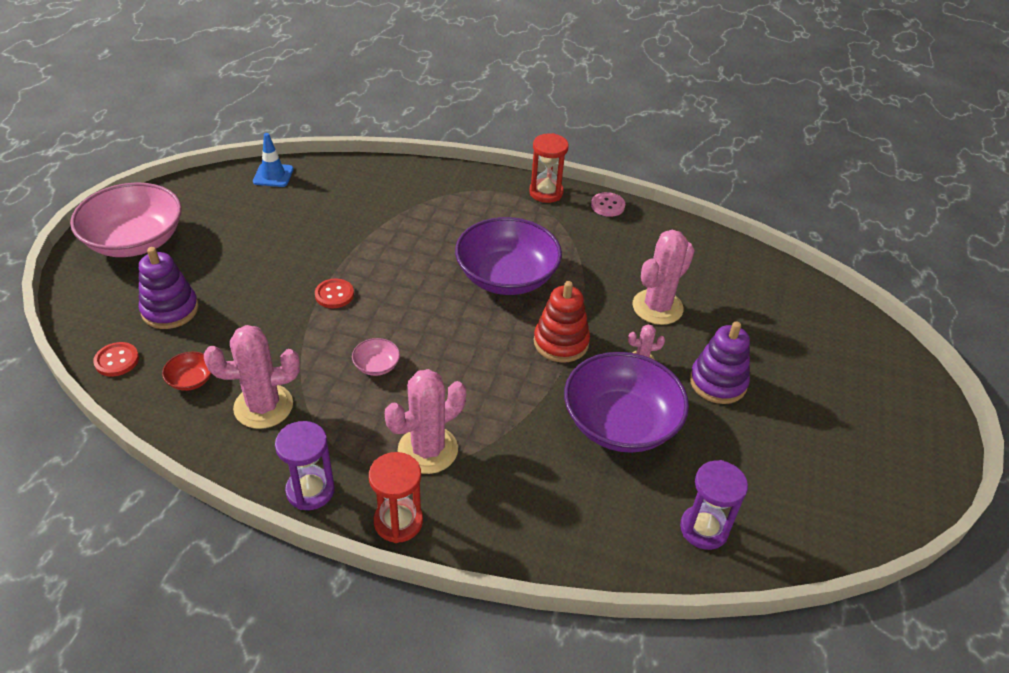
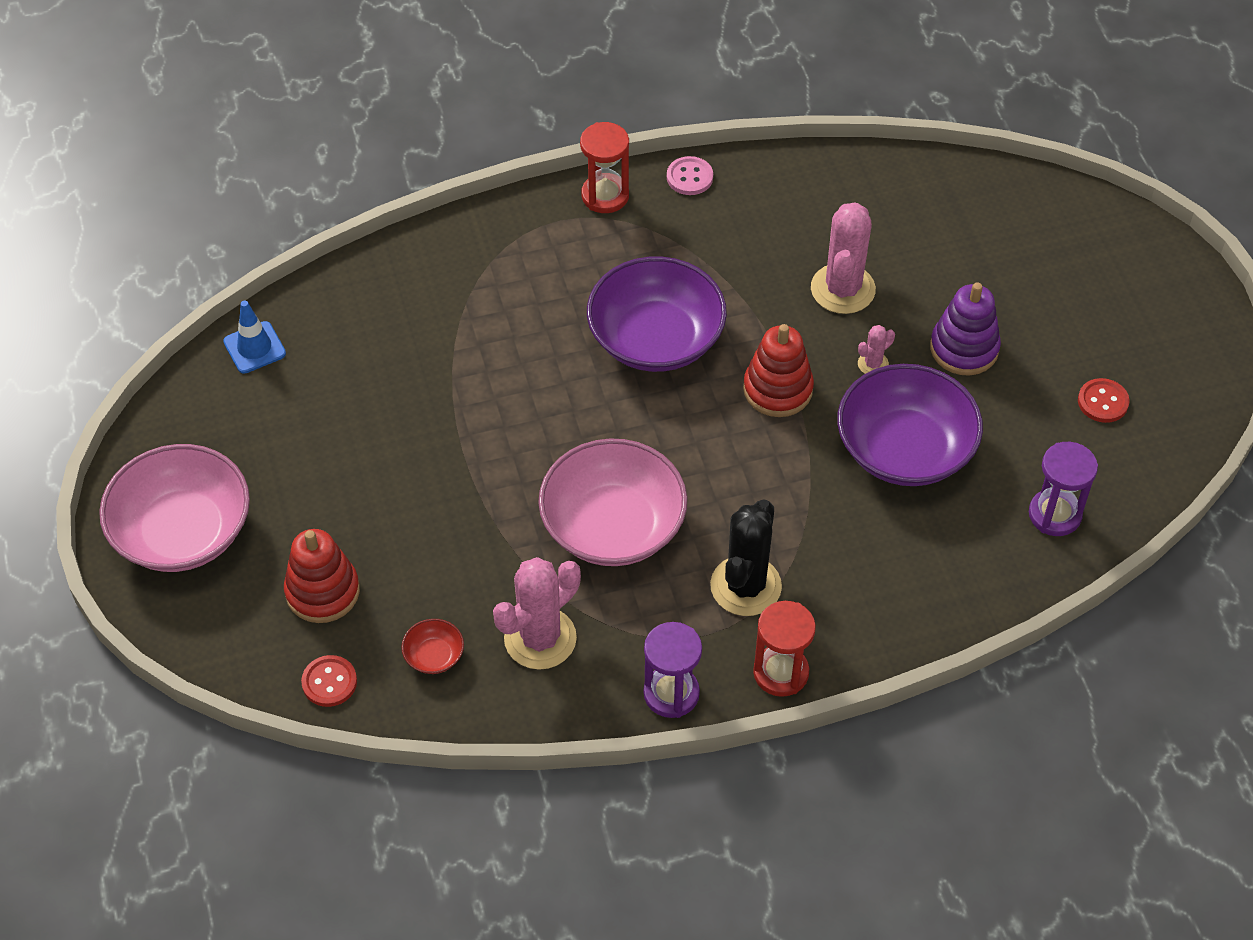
camera: 30 degrees left, 10 degrees up
(170, 310) = (322, 591): purple stacking toy -> red stacking toy
(334, 295) = (488, 468): red button -> red button (1102, 402)
(376, 365) = (613, 526): pink bowl -> pink bowl, size x2.45
(428, 450) = (745, 586): pink cactus -> black cactus

